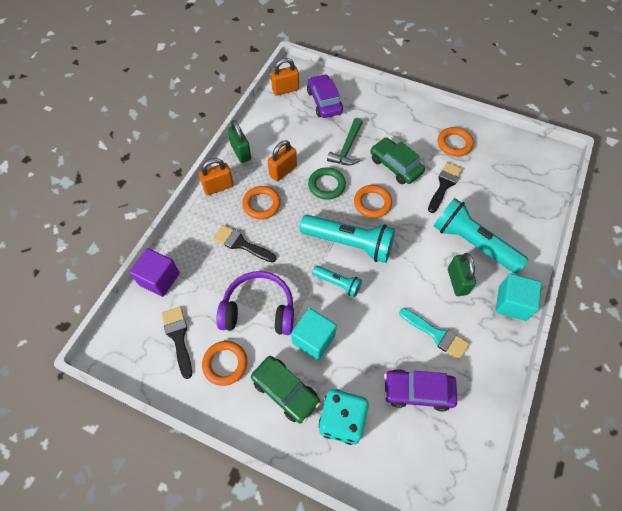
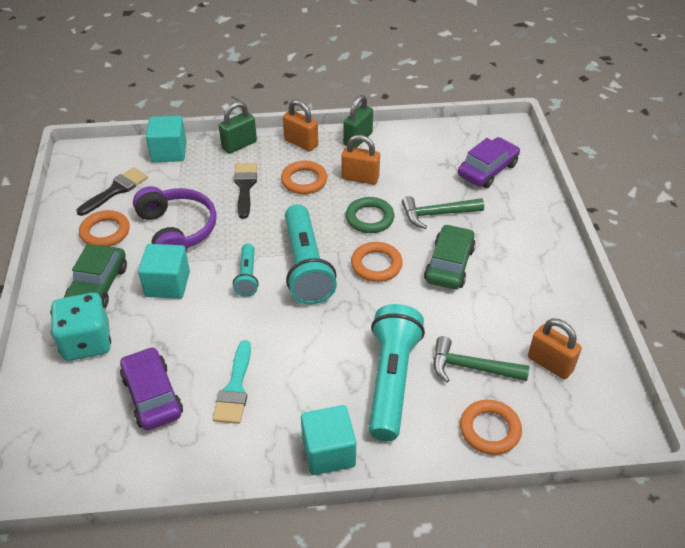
camera: 60 degrees right, 15 degrees down
(159, 279) = (169, 152): purple cube -> turquoise cube
(285, 90) = (474, 134): orange padlock -> orange padlock (550, 364)
(444, 185) = (460, 321): black brush -> none
(454, 144) = (537, 308): orange ring -> orange ring (489, 429)
(457, 281) = (322, 383): green padlock -> green padlock (239, 145)
(482, 198) = (471, 367): none -> green hammer

